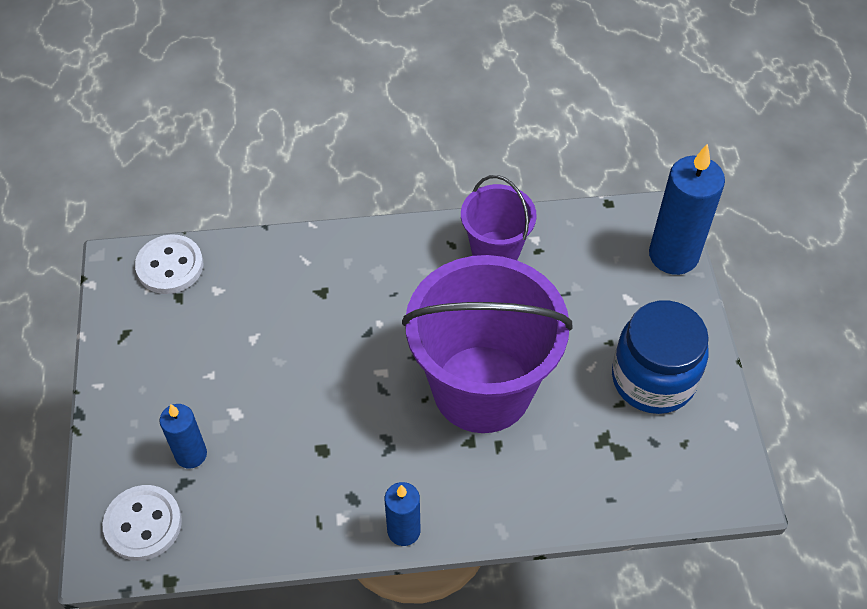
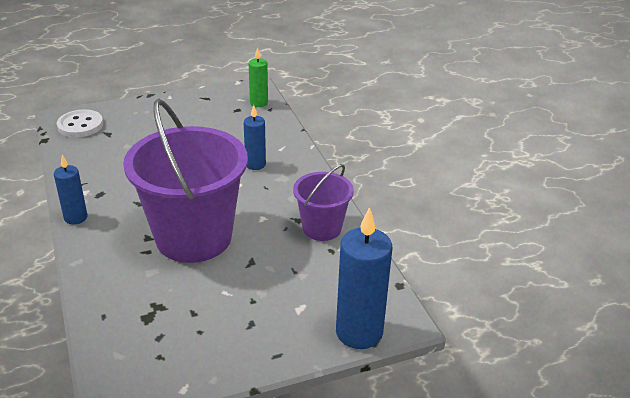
camera: 75 degrees right, 20 degrees down
(170, 266) = (259, 103): white button -> green candle
(191, 454) = (127, 132): blue candle -> blue candle (255, 164)
(653, 379) = (221, 330): blue jar -> none

